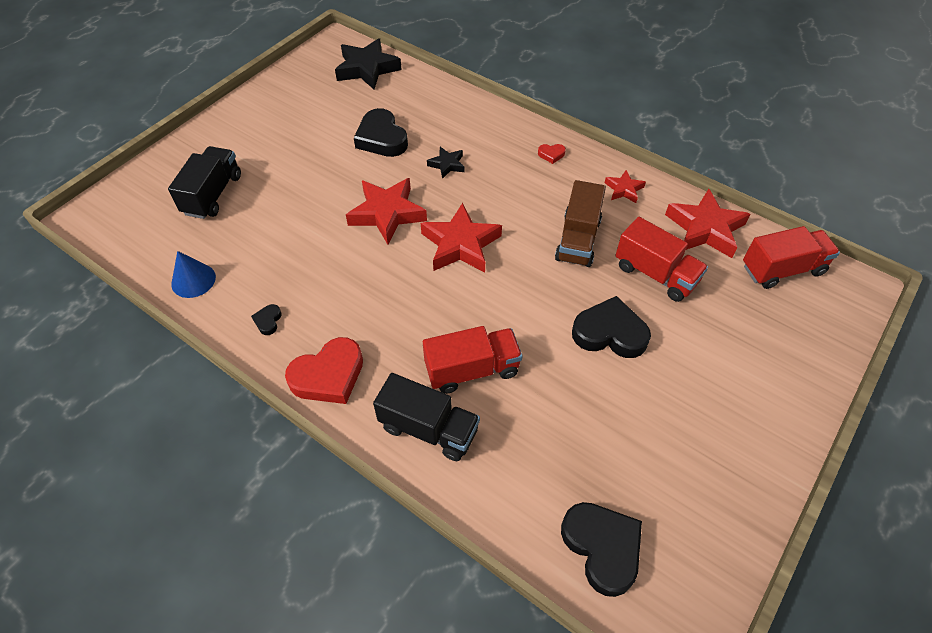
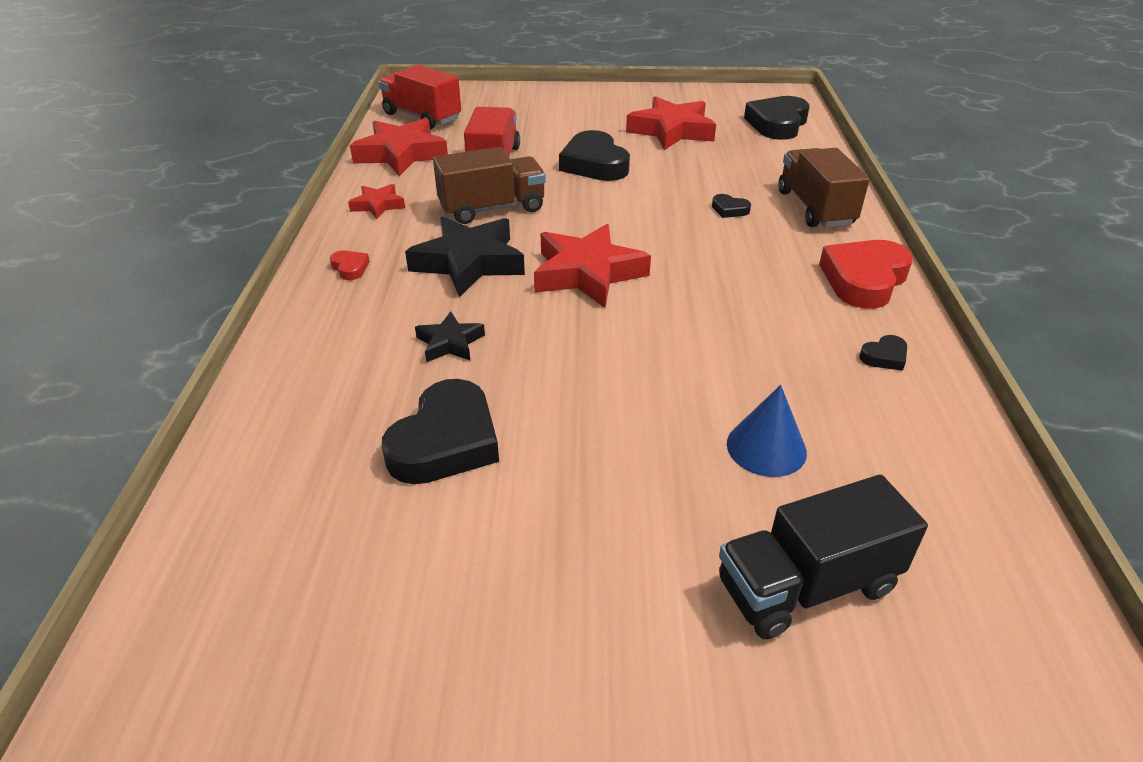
camera: 125 degrees left, 15 degrees down
(193, 280) = (952, 469): blue cone -> blue cone (766, 447)
(328, 376) = (864, 280): red heart -> red heart turned 75 degrees counterclockwise
(367, 69) = (214, 596): black star -> black star (469, 263)
(387, 213) = (604, 351): red star -> red star (671, 131)
(428, 429) = (815, 208): black truck -> brown truck
(472, 370) = (729, 210): red truck -> black heart

